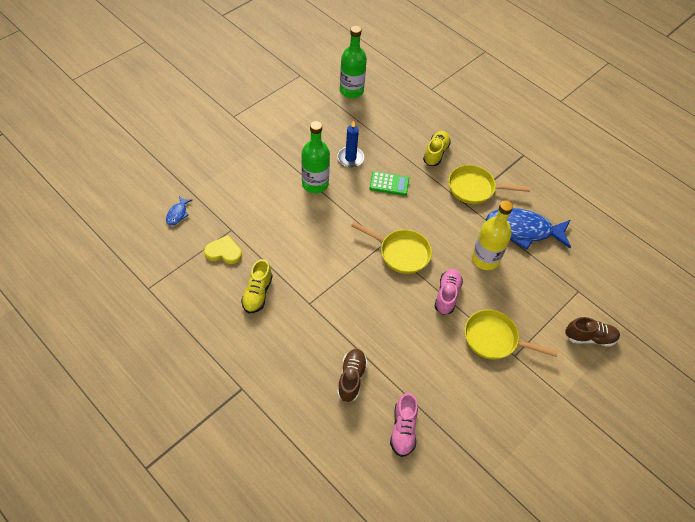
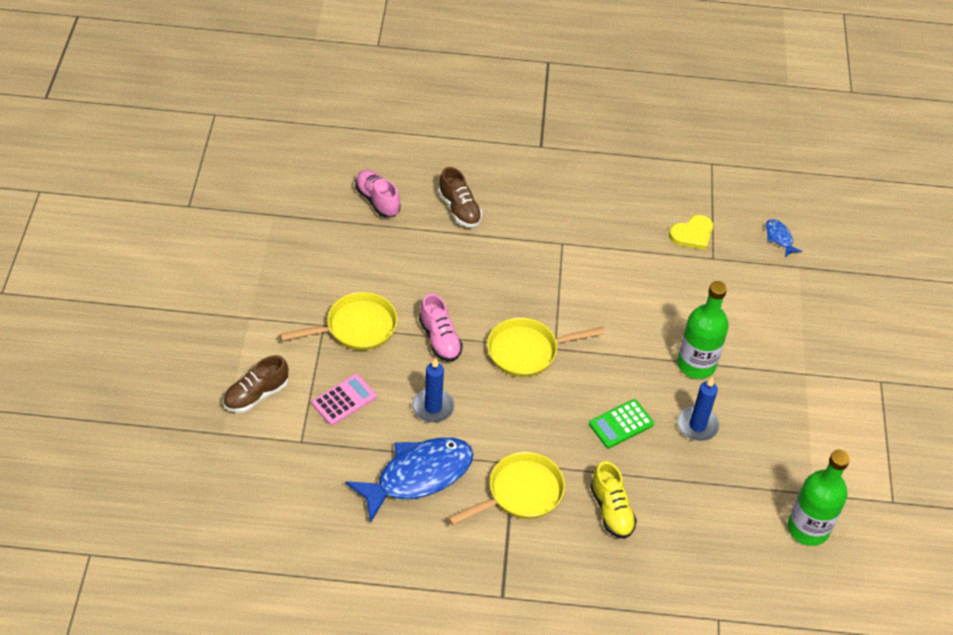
camera: 140 degrees right, 5 degrees down
(257, 293) = (617, 220): yellow shoe -> none
(485, 259) = (433, 407): yellow bottle -> blue candle
(535, 298) = (344, 400): none -> pink calculator

